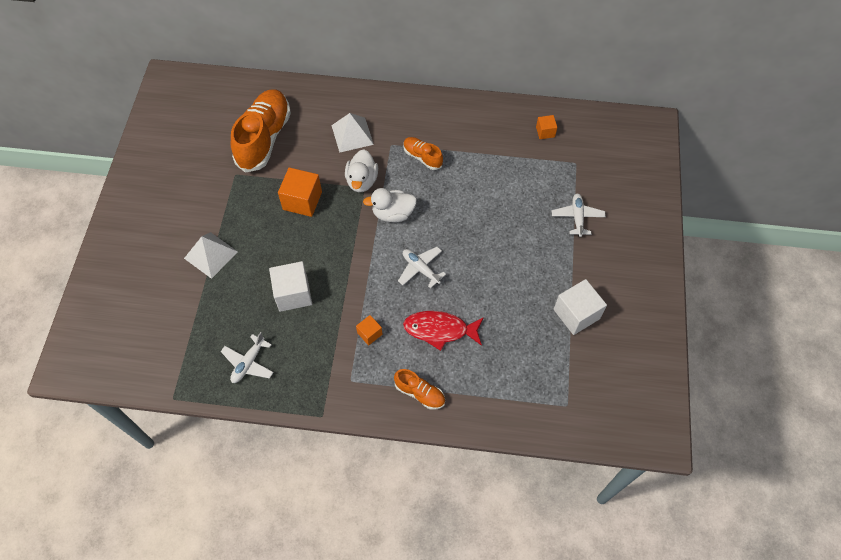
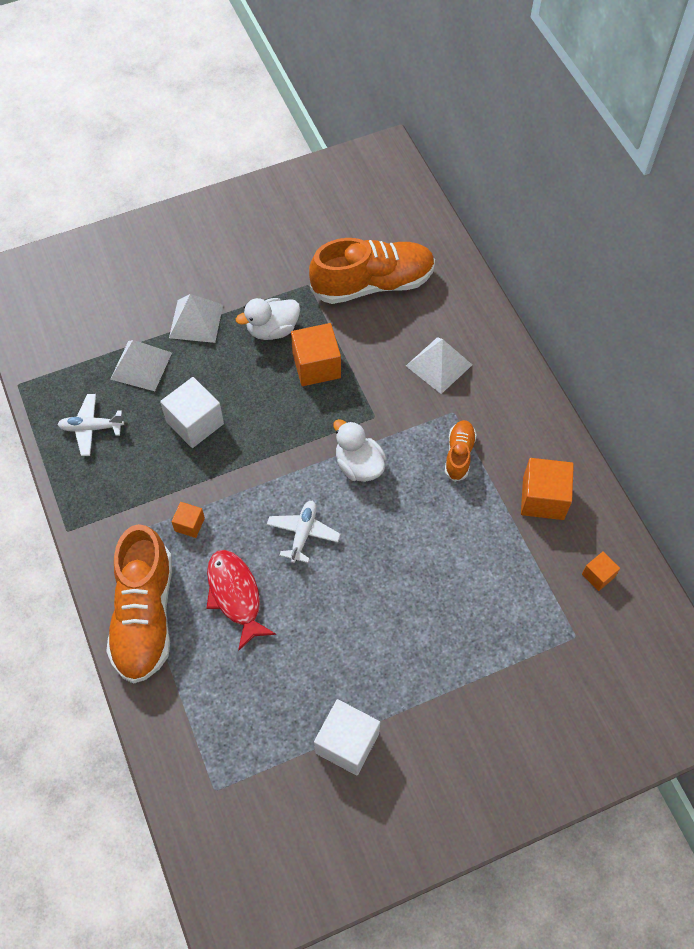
camera: 60 degrees right, 0 degrees up
(221, 306) = (141, 365): none -> white pyramid
(362, 181) = (382, 409): white duck -> white duck (272, 329)
(420, 393) = (144, 615): orange shoe -> orange shoe, size x2.04
(480, 131) = (543, 498): none -> orange cube
(577, 217) = (491, 678): white plane -> none

